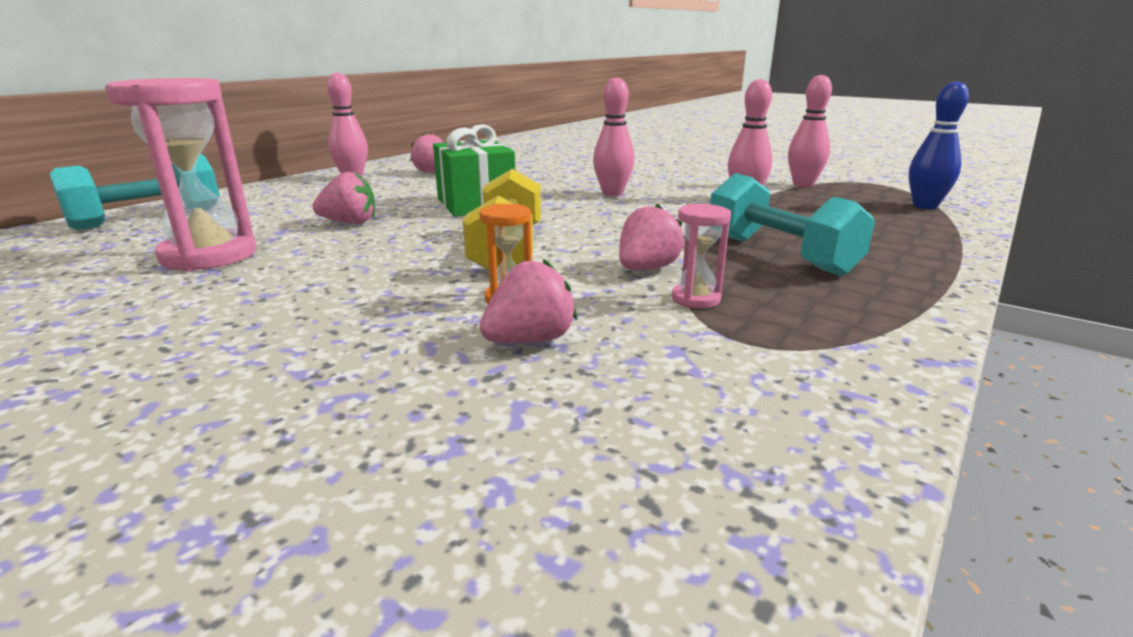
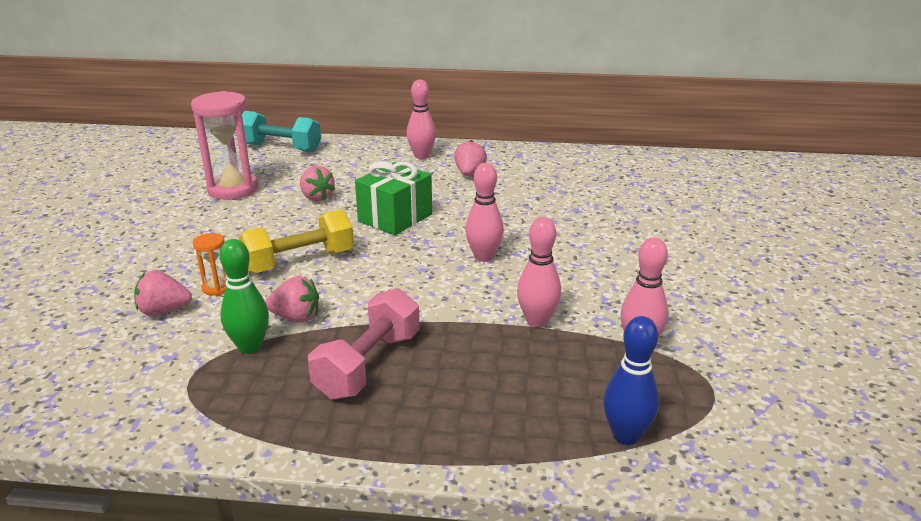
camera: 60 degrees right, 5 degrees up
(530, 340) = (164, 311): pink strawberry -> pink strawberry turned 150 degrees clockwise
(695, 299) = (250, 347): pink hourglass -> green bowling pin
(779, 254) = (368, 365): turquoise dumbbell -> pink dumbbell

